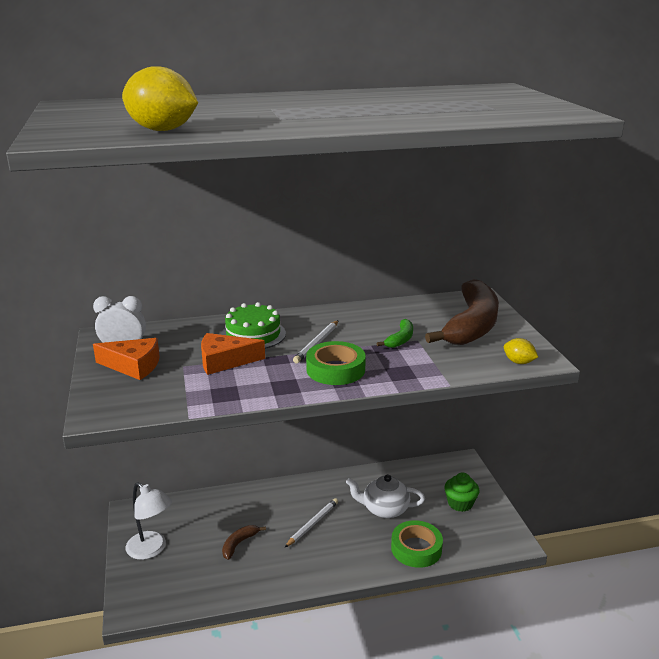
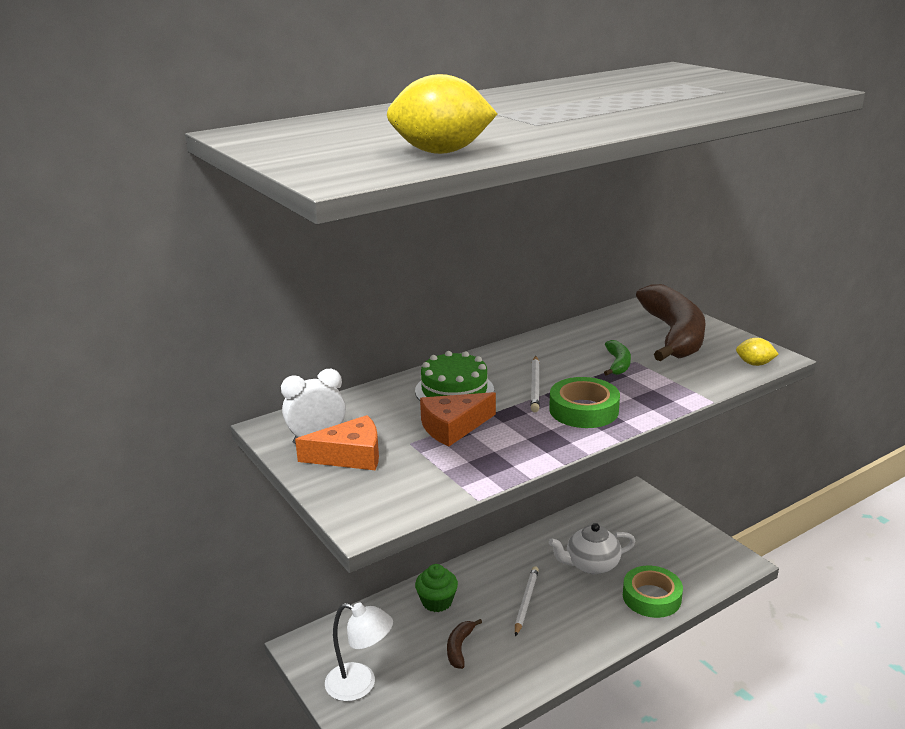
camera: 20 degrees left, 0 degrees up
(460, 503) = (663, 537): green cupcake -> green cupcake (437, 601)

